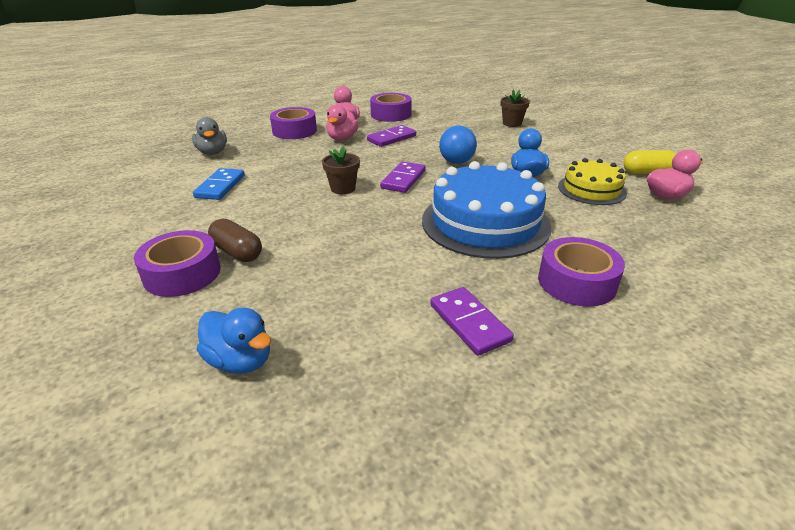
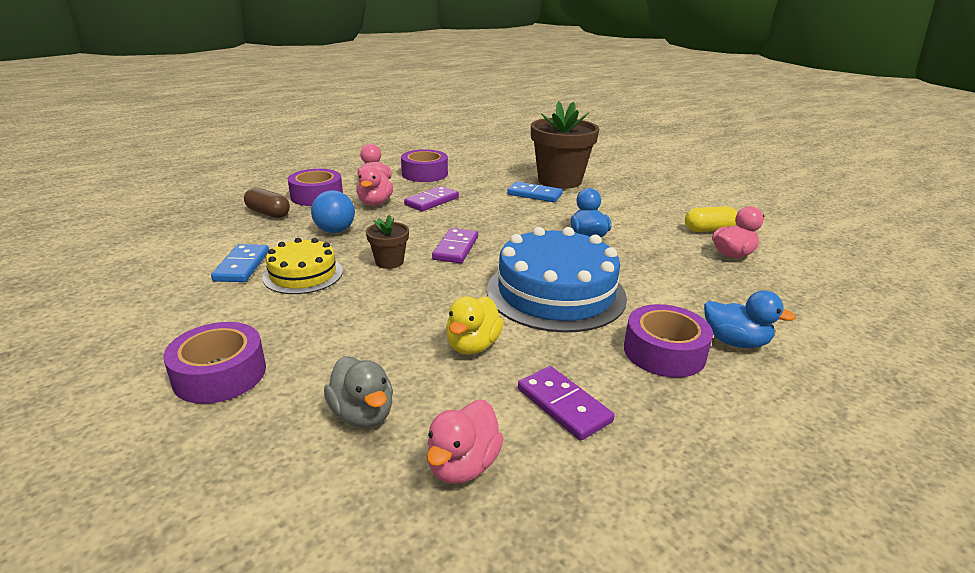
camera: 10 degrees left, 5 degrees down
(212, 152) = (222, 225): grey duck -> grey duck (362, 414)
(237, 252) = (281, 344): brown capsule -> brown capsule (268, 213)
(240, 361) = (316, 472): blue duck -> blue duck (735, 342)
(366, 367) = (463, 465): none -> pink duck
(399, 264) = (473, 345): none -> yellow duck
(456, 162) = (510, 226): blue ball -> blue ball (335, 231)
(485, 135) = (534, 194): none -> blue domino
(512, 123) = (559, 181): brown flower pot -> brown flower pot, size x2.15
(591, 189) = (657, 251): yellow cake -> yellow cake (303, 274)

